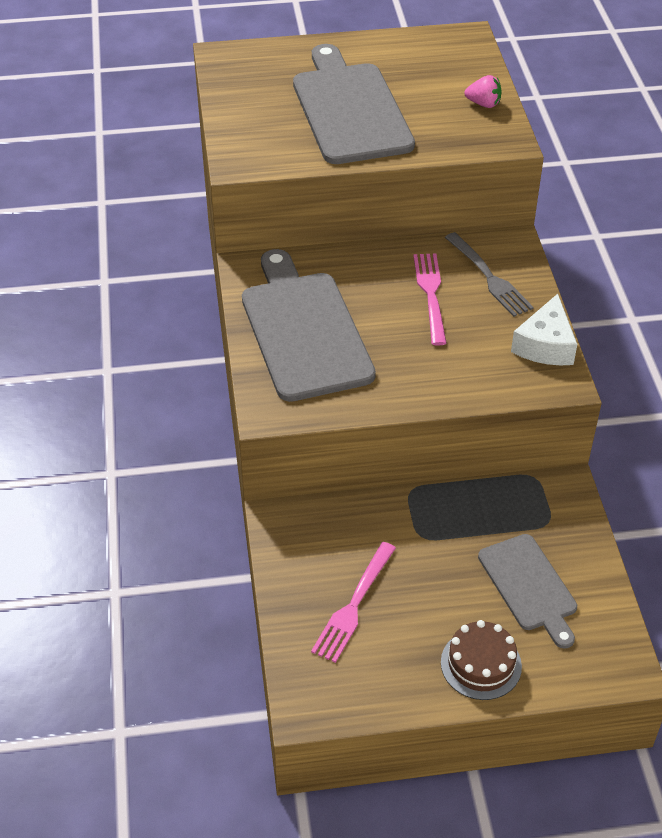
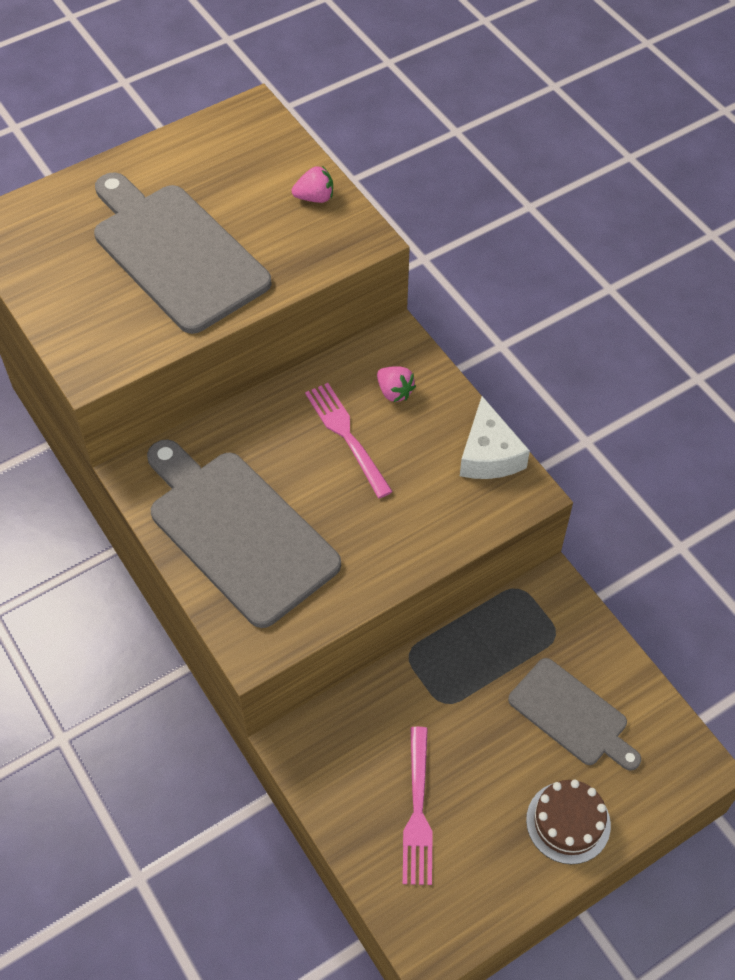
camera: 25 degrees left, 10 degrees up
(489, 277) = (394, 392): grey fork -> pink strawberry

